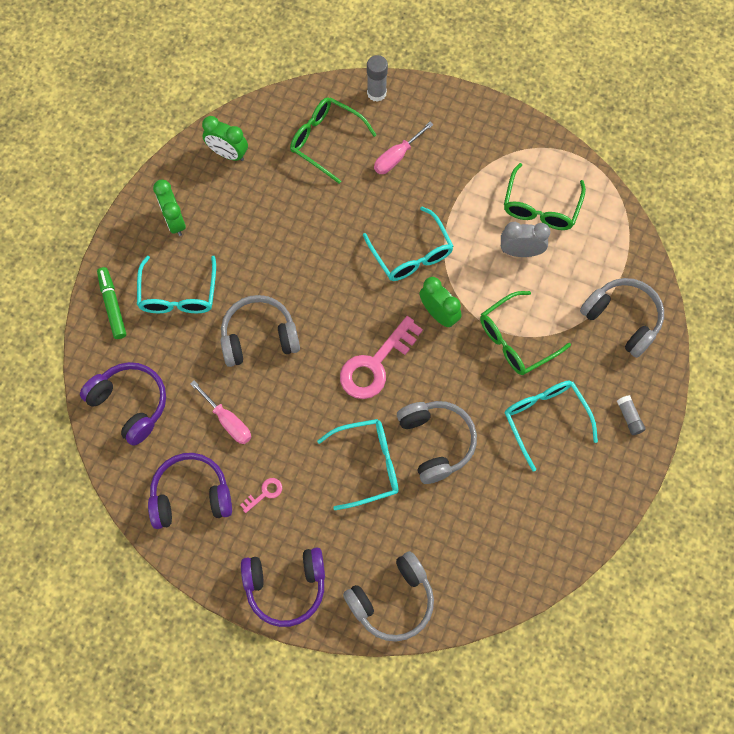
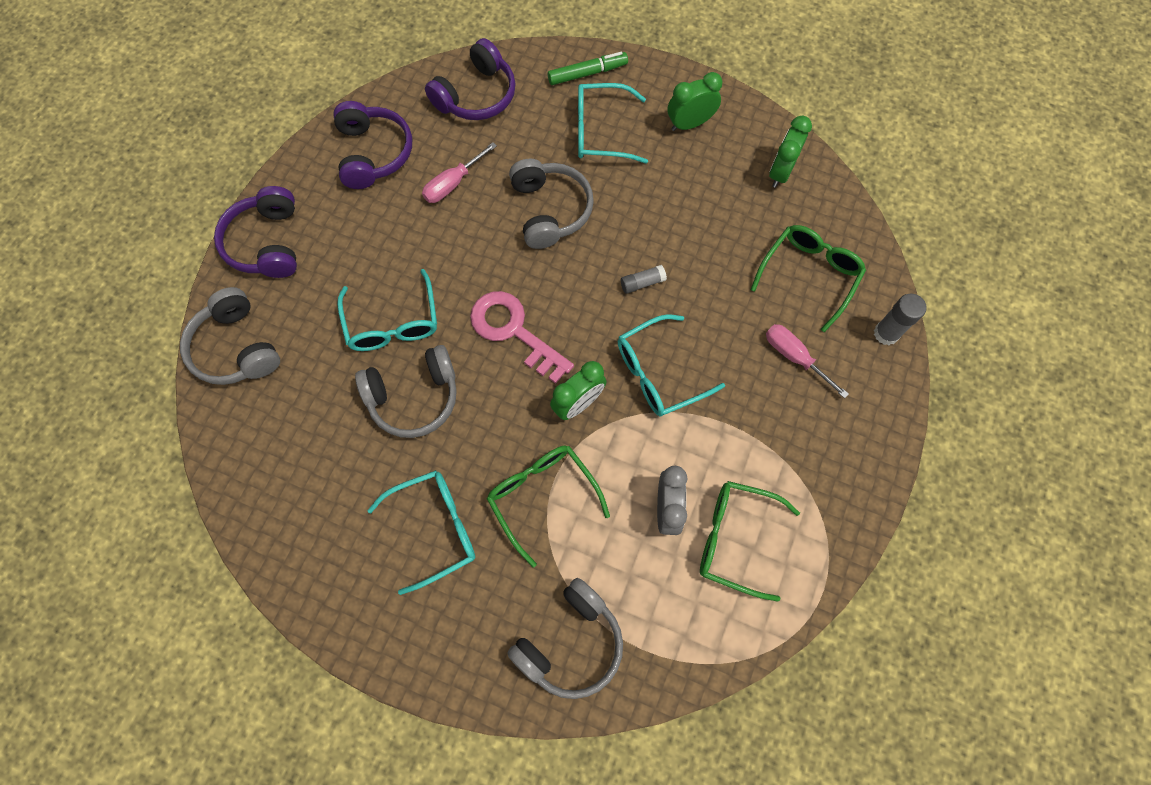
camera: 90 degrees right, 0 degrees up
(264, 493) = (369, 220): pink key -> none
(629, 417) = (431, 641): grey glue stick -> grey glue stick (642, 283)

